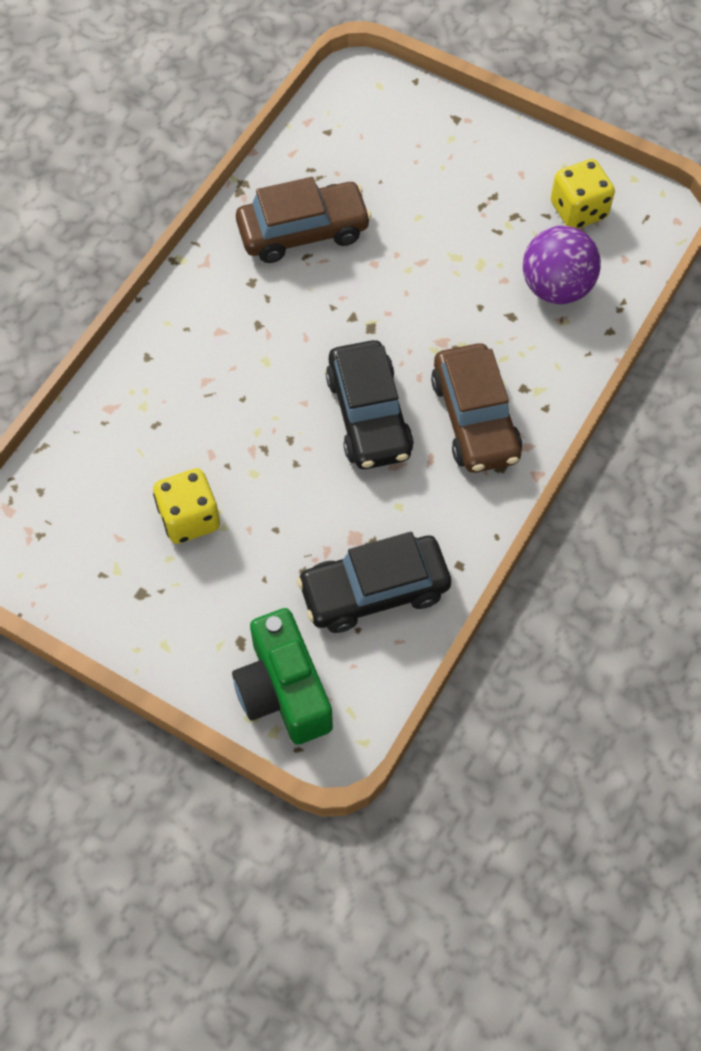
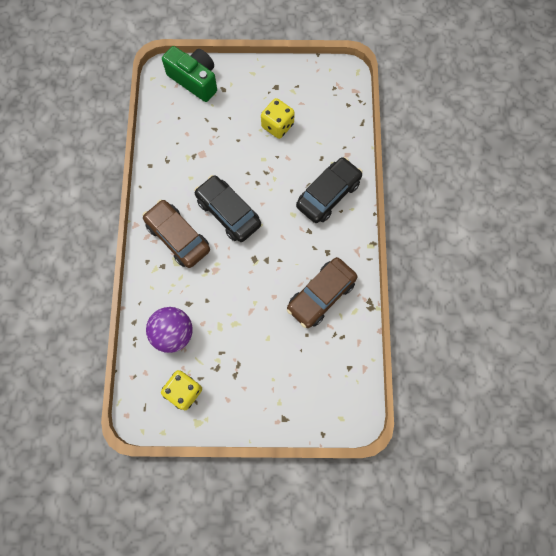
camera: 150 degrees right, 10 degrees up
(374, 591) = (180, 136): black car -> black car (328, 194)

